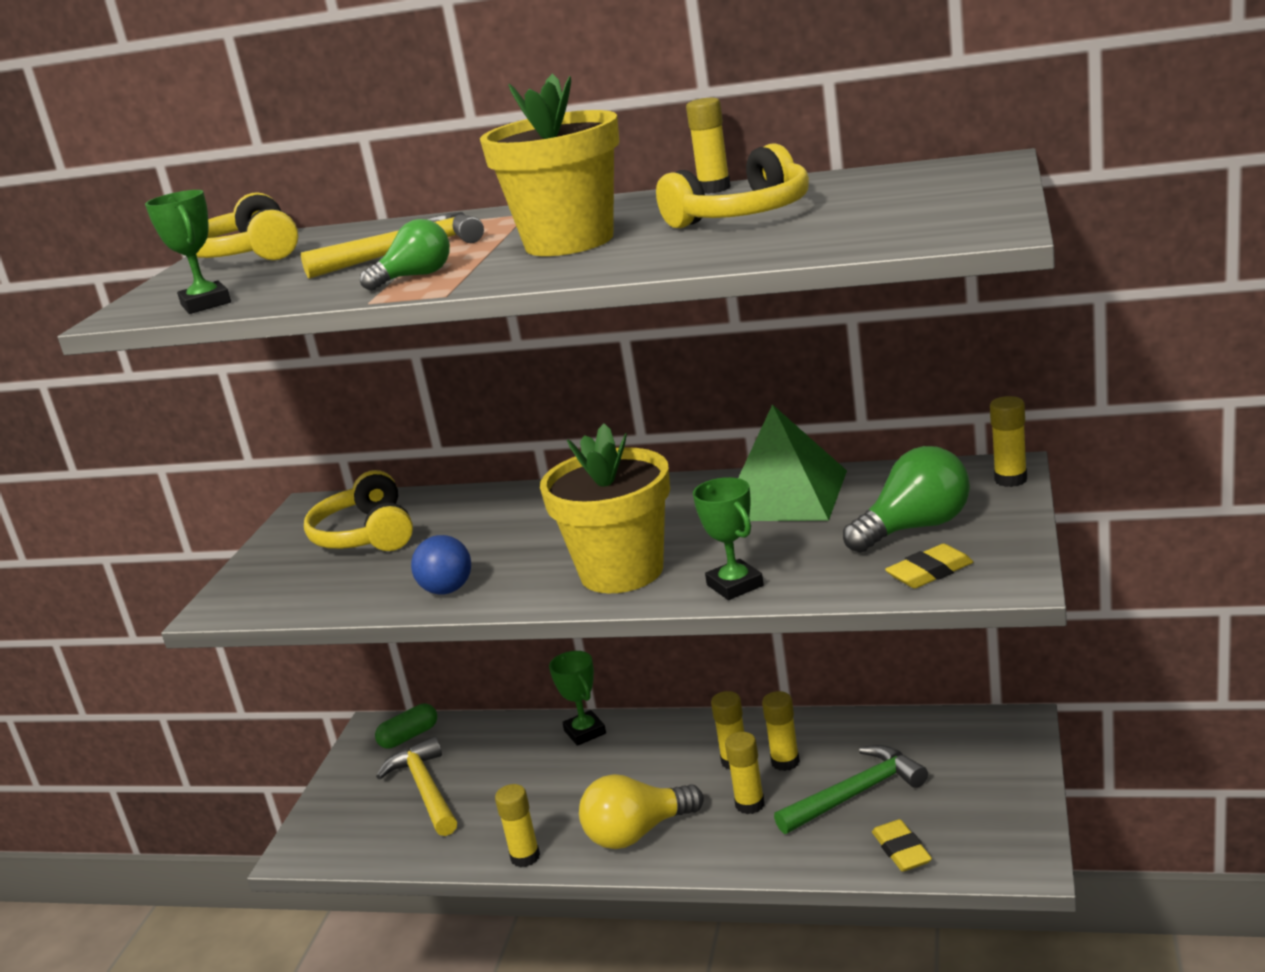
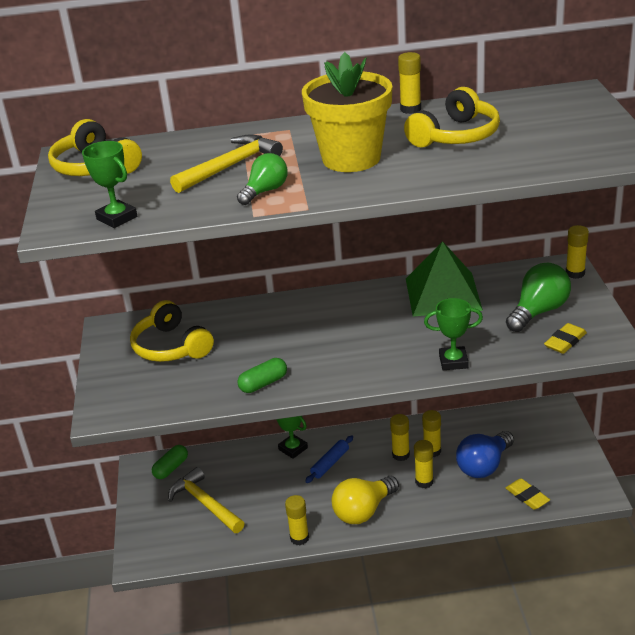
camera: 20 degrees left, 10 degrees up
(447, 590) = (263, 383): blue ball -> green capsule
(622, 572) = (374, 359): yellow flower pot -> none
(626, 759) = (330, 463): none -> blue rolling pin
(735, 585) = (453, 361): green trophy -> green trophy turned 45 degrees counterclockwise
(855, 794) = (484, 466): green hammer -> blue light bulb

